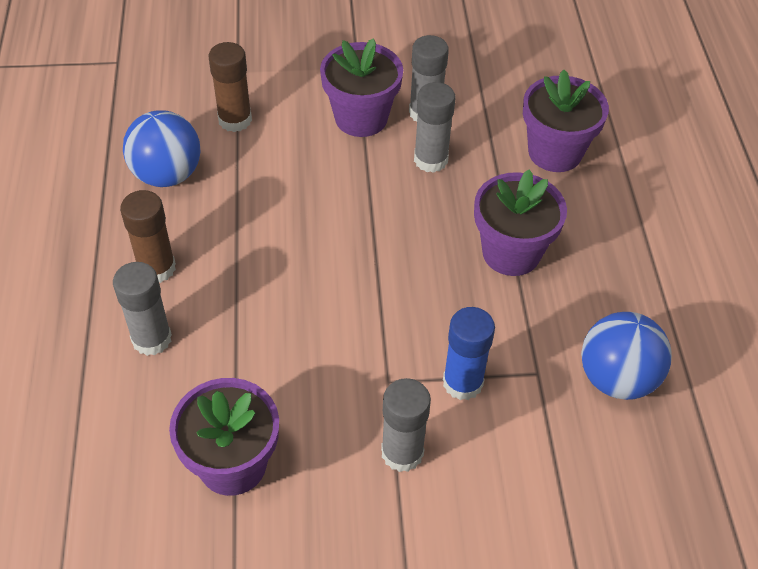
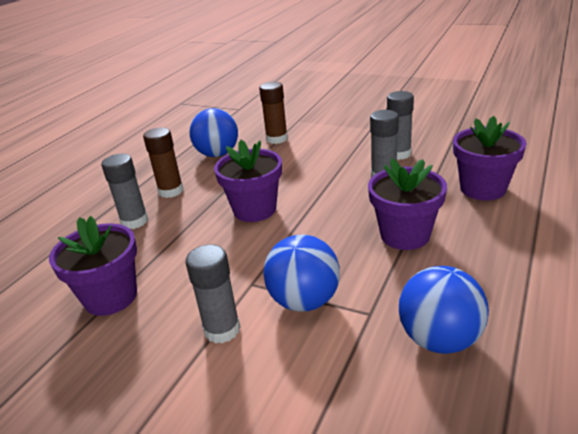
camera: 35 degrees right, 20 degrees down
(361, 118) = (353, 150): purple flower pot -> purple flower pot (254, 210)
(462, 382) = (304, 301): blue glue stick -> blue ball

